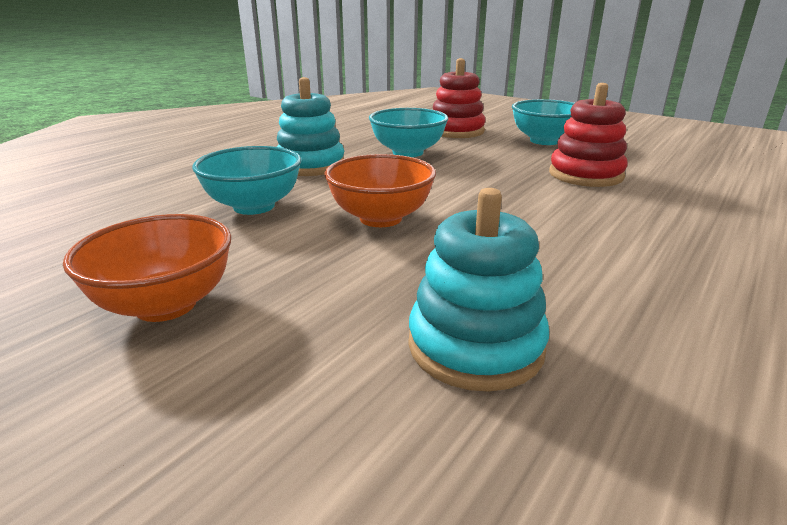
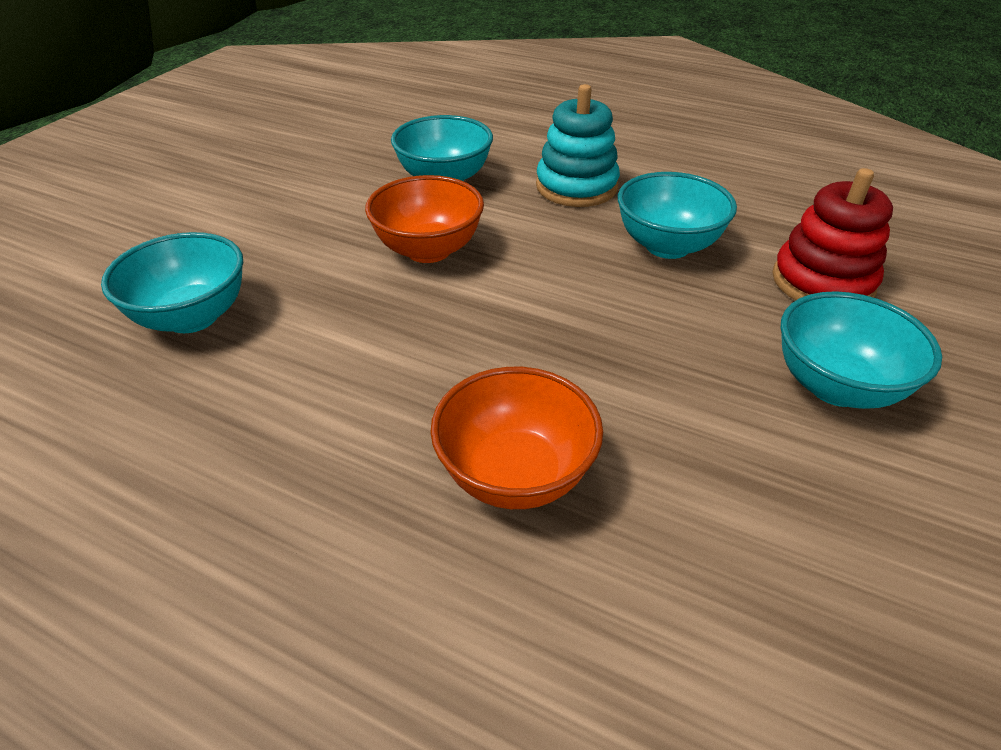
camera: 80 degrees right, 15 degrees up
(166, 305) = (269, 185): orange bowl -> orange bowl (515, 474)
(475, 346) = (192, 317): turquoise stacking toy -> turquoise bowl
(585, 175) = (646, 423): red stacking toy -> none

